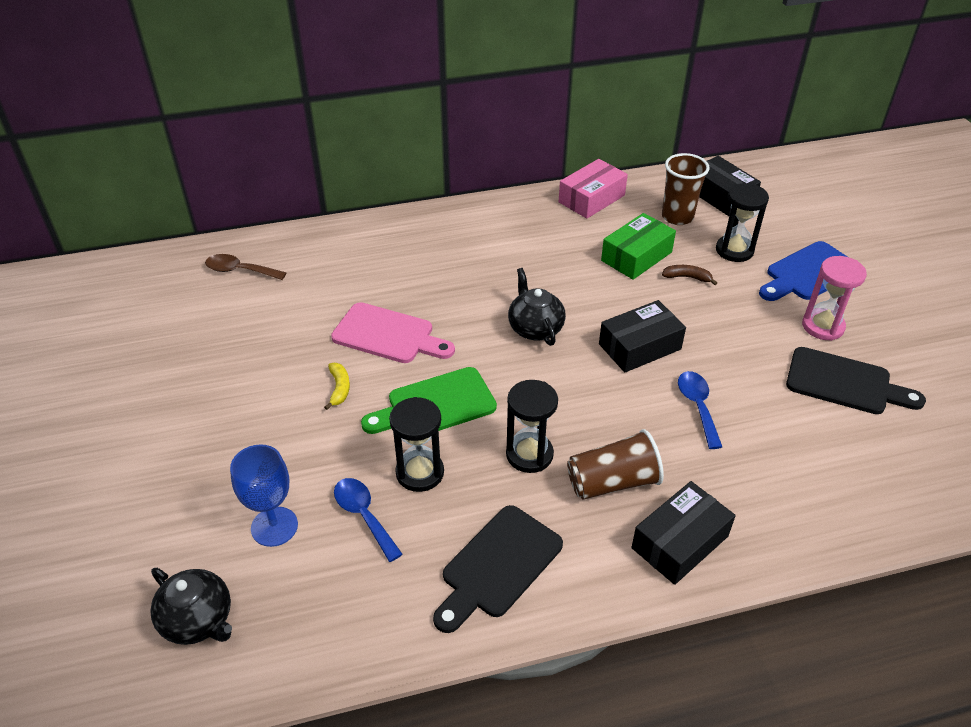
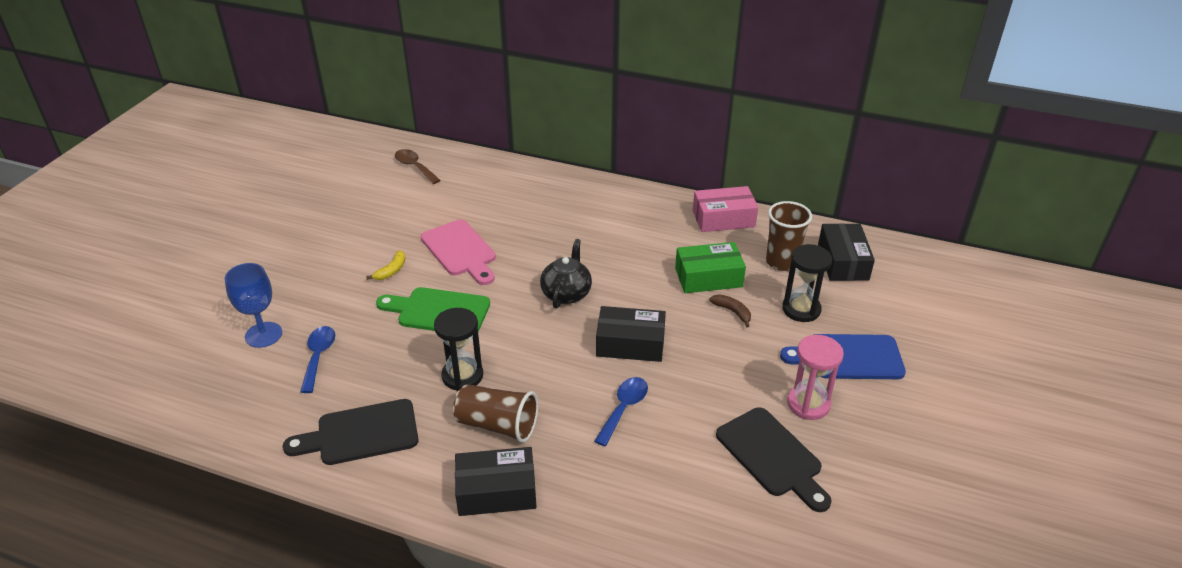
camera: 35 degrees right, 5 degrees down
(198, 620) = (170, 364): black teapot -> none
(420, 473) = (380, 349): black hourglass -> none

